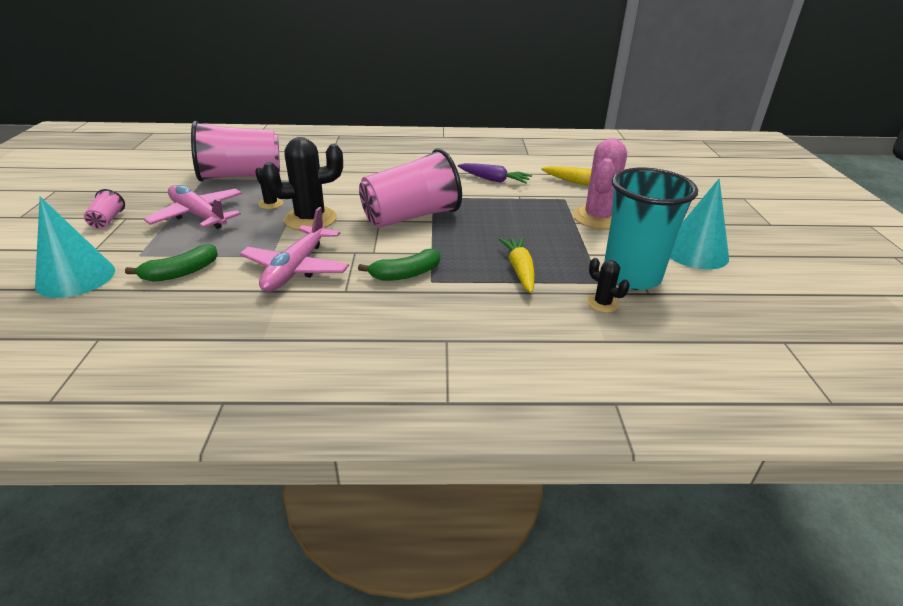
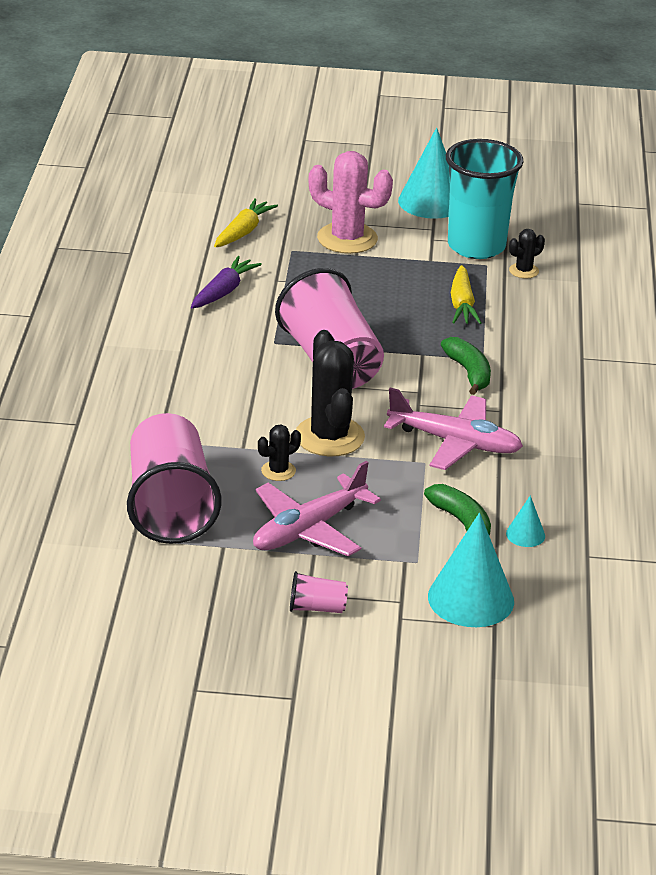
camera: 85 degrees left, 0 degrees up
(148, 303) = (525, 534): none -> turquoise cone
(519, 270) = (462, 305): yellow carrot -> yellow carrot turned 90 degrees counterclockwise

